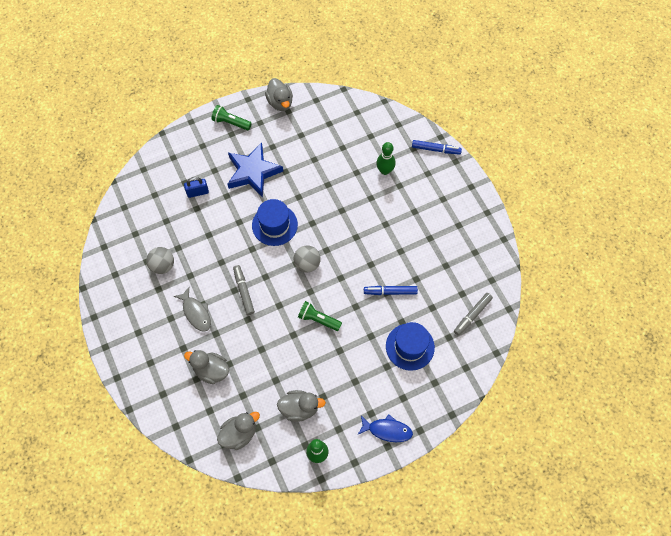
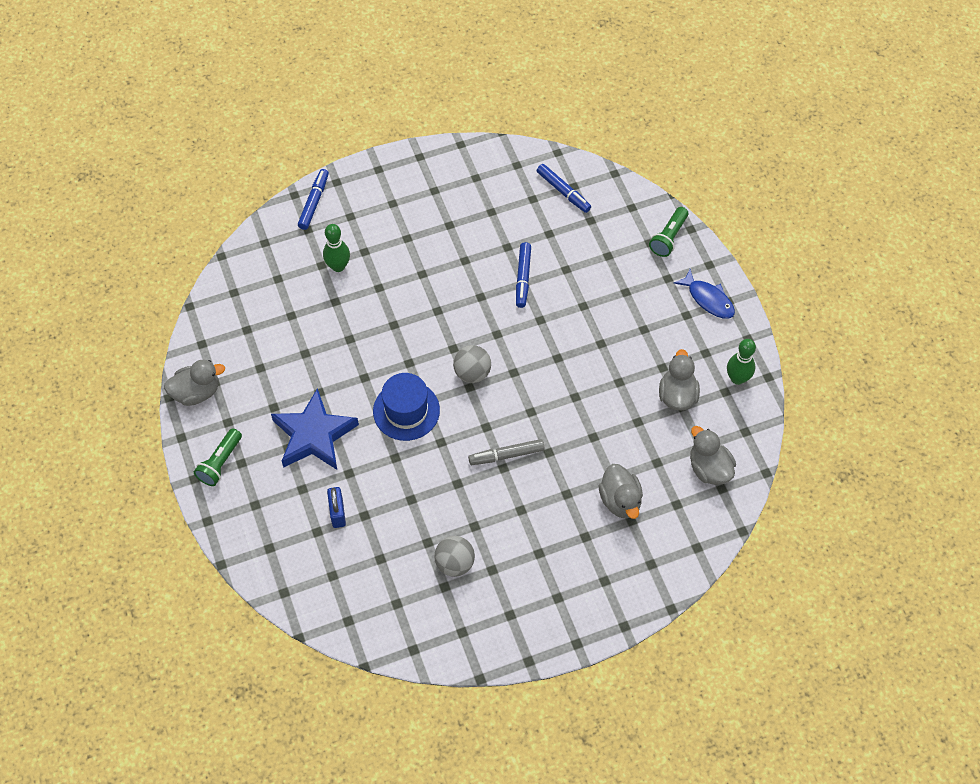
camera: 85 degrees left, 5 degrees down
(196, 313) = (533, 519): grey fish -> none
(211, 370) = (620, 500): grey duck -> grey duck turned 45 degrees counterclockwise
(318, 319) = (555, 365): green flashlight -> green flashlight (668, 237)
(387, 430) = (708, 299): blue fish -> blue fish turned 120 degrees clockwise
(410, 346) = (600, 263): blue hat -> none
(472, 315) = (563, 191): grey marker -> blue marker

